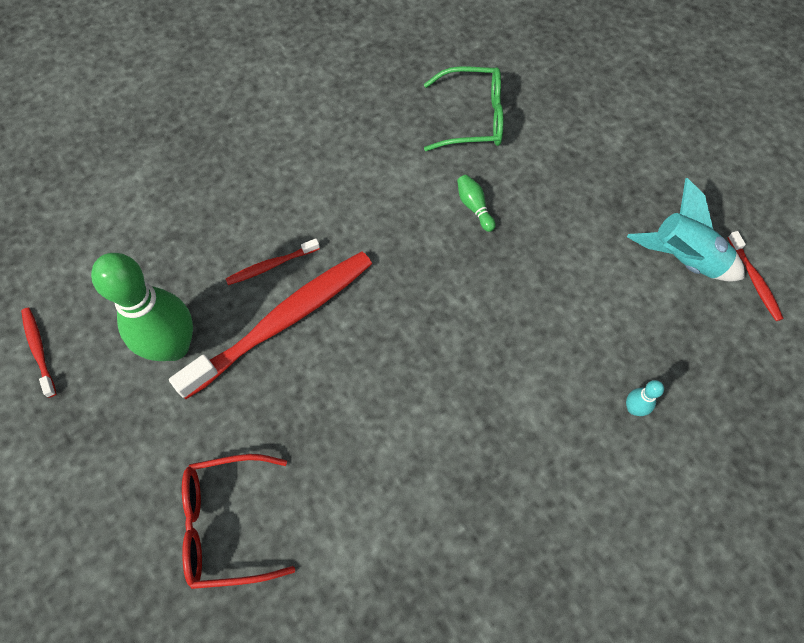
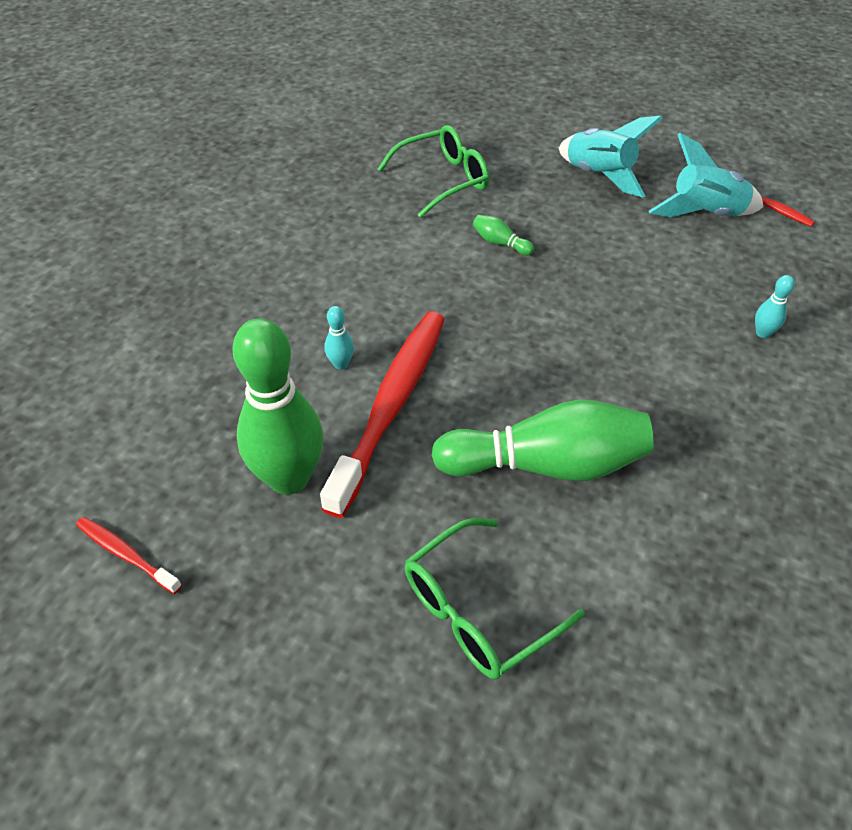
camera: 30 degrees left, 15 degrees down
(226, 524) = (477, 611): red glasses -> green glasses
(271, 265) = (341, 364): red toothbrush -> turquoise bowling pin
(359, 434) = (546, 464): none -> green bowling pin
(615, 173) = (599, 176): none -> turquoise rocket

